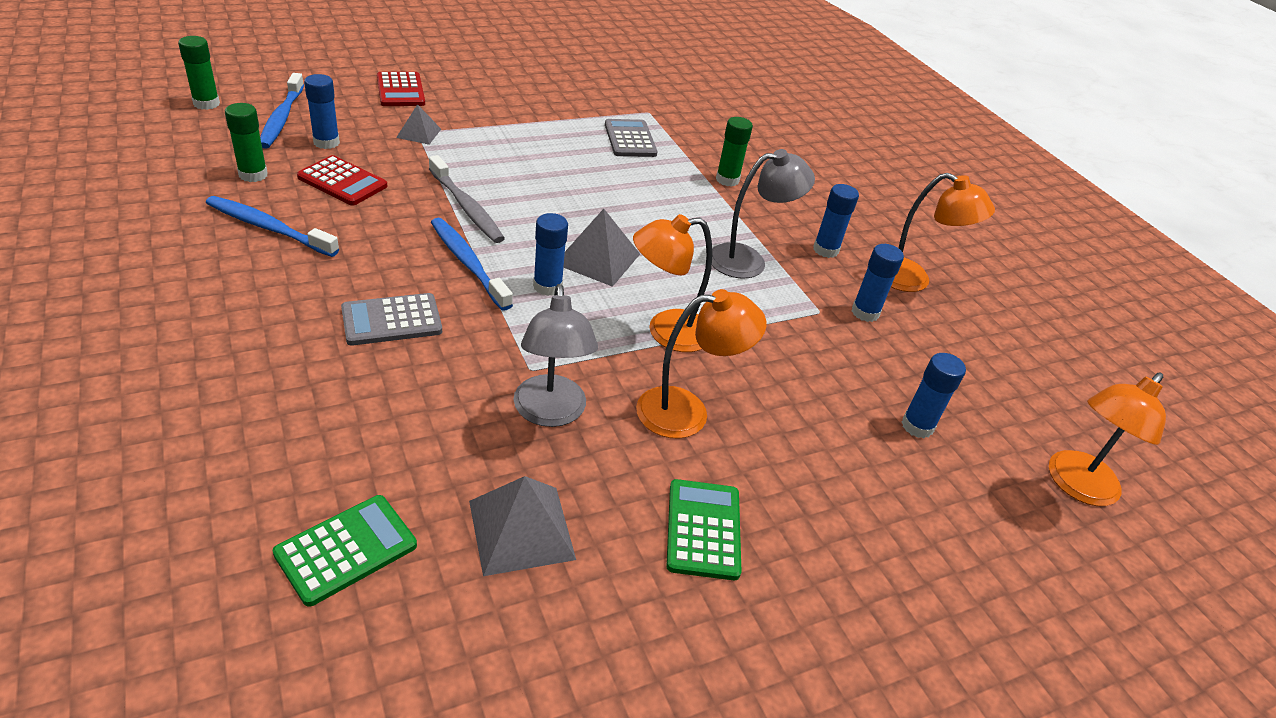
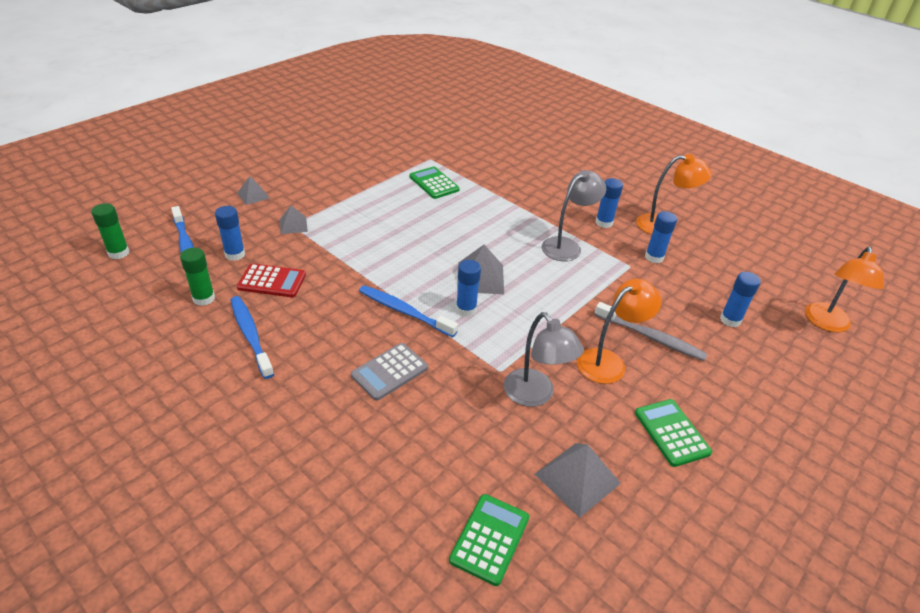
camera: 20 degrees left, 0 degrees up
(269, 228) = (250, 335): blue toothbrush -> blue toothbrush turned 60 degrees clockwise
(400, 90) = (253, 195): red calculator -> grey pyramid
(466, 207) = (370, 271): grey toothbrush -> grey toothbrush (651, 337)
(630, 139) = (434, 183): grey calculator -> green calculator
(666, 332) = (558, 313): orange lamp -> none
(727, 180) = (514, 193): green glue stick -> none

